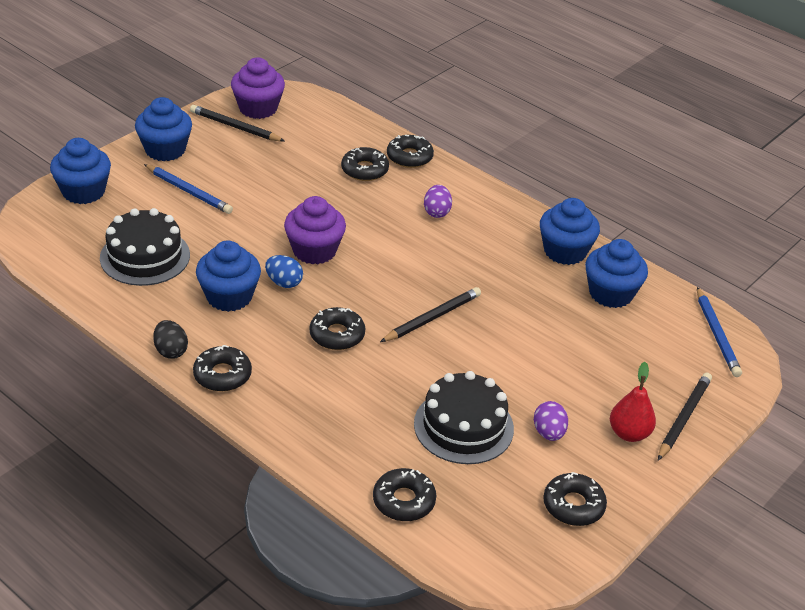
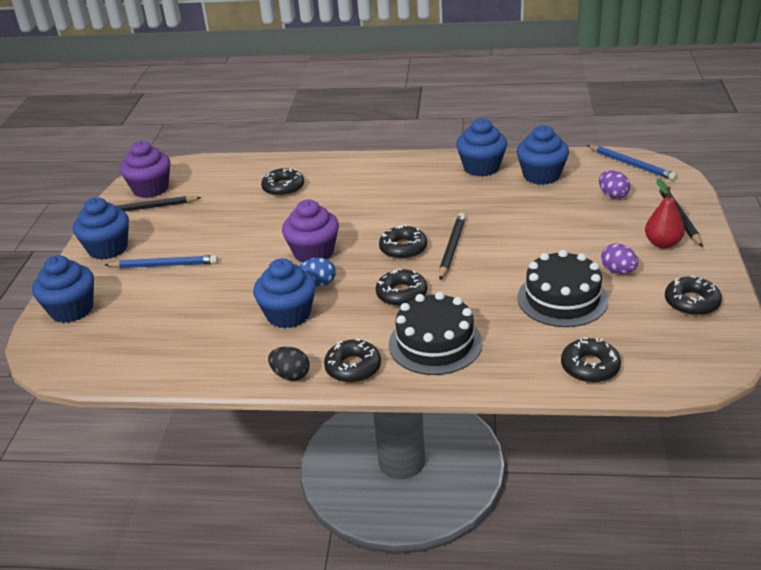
camera: 30 degrees left, 5 degrees down
(145, 256) = (184, 325): black cake -> black cake (435, 343)
(409, 157) = (305, 165): black donut -> black donut (403, 248)
(436, 212) = (368, 187): purple egg -> purple egg (613, 195)

